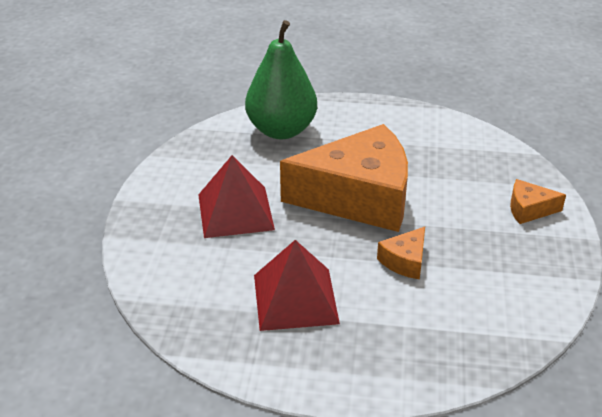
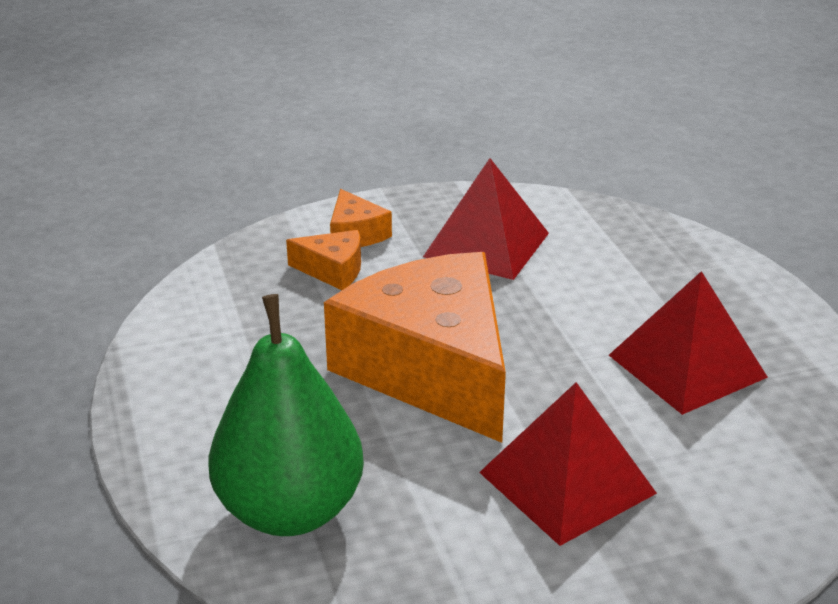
camera: 115 degrees left, 5 degrees down
(405, 261) = (536, 301): orange cheese -> orange cheese (333, 270)
(489, 263) = (487, 244): none -> red pyramid

